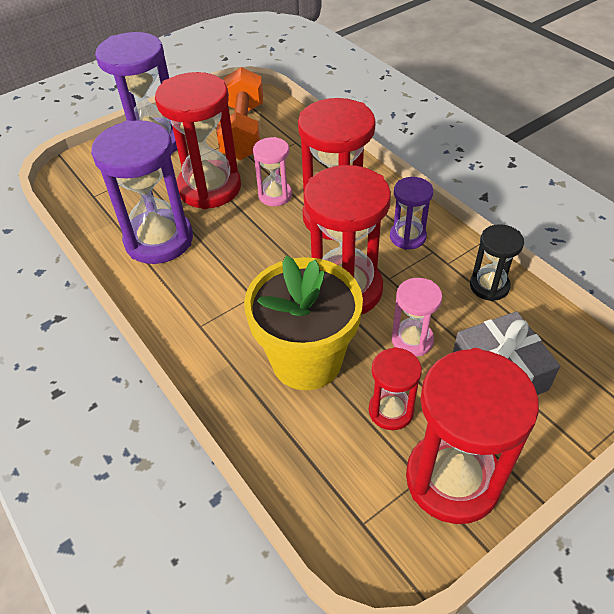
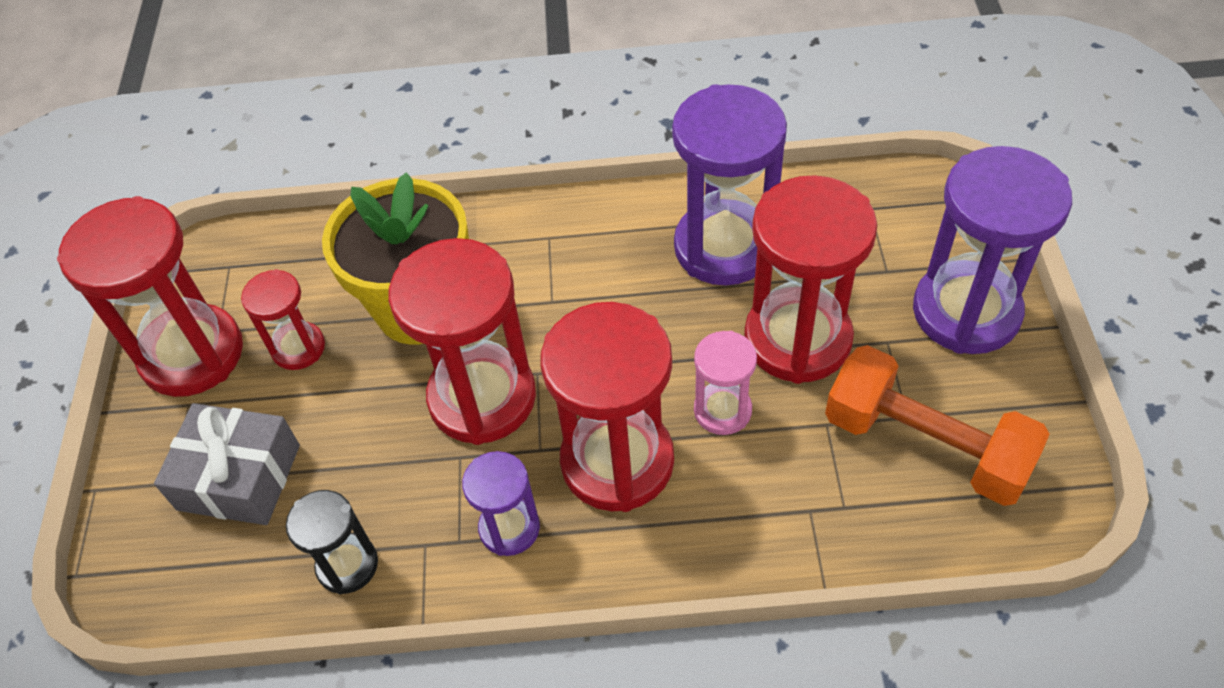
camera: 125 degrees right, 5 degrees up
(412, 340) = (354, 421): pink hourglass -> none

